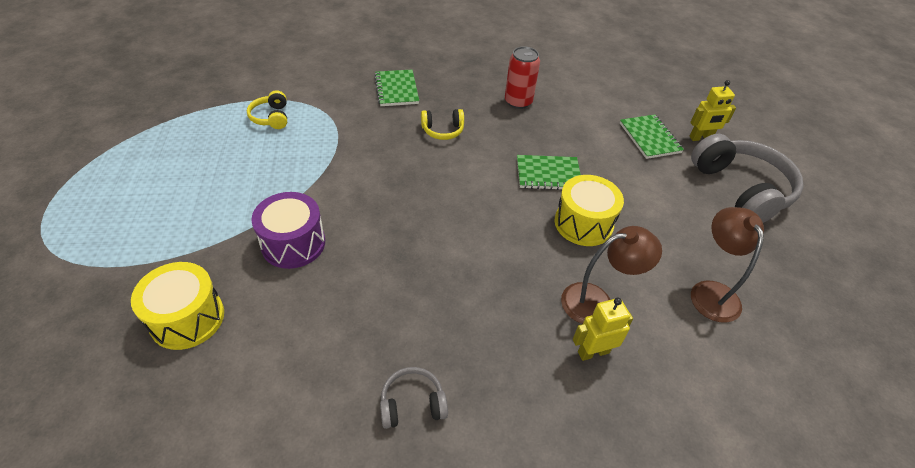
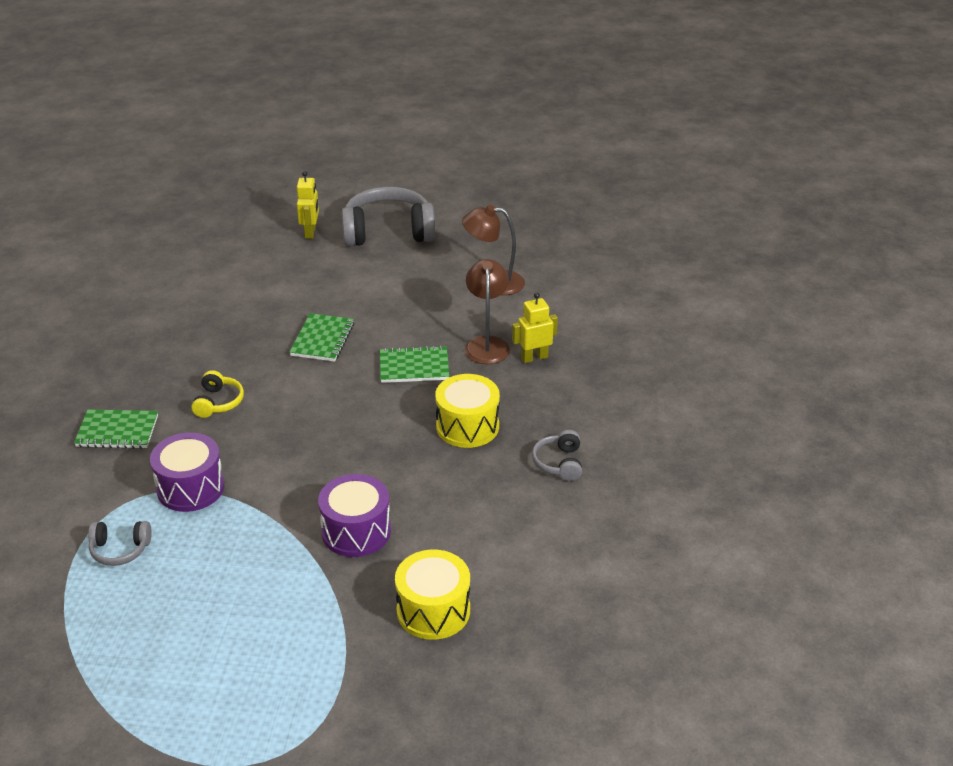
camera: 75 degrees left, 10 degrees down
(271, 117) = (120, 549): yellow headphones -> grey headphones
(339, 137) = (190, 488): none -> purple drum
(518, 102) = (193, 337): red can -> none
(583, 223) = (397, 332): yellow drum -> yellow drum (467, 426)
(593, 352) = (534, 357): yellow robot -> yellow robot turned 75 degrees clockwise
(650, 138) = (296, 263): green notebook -> green notebook (414, 367)

